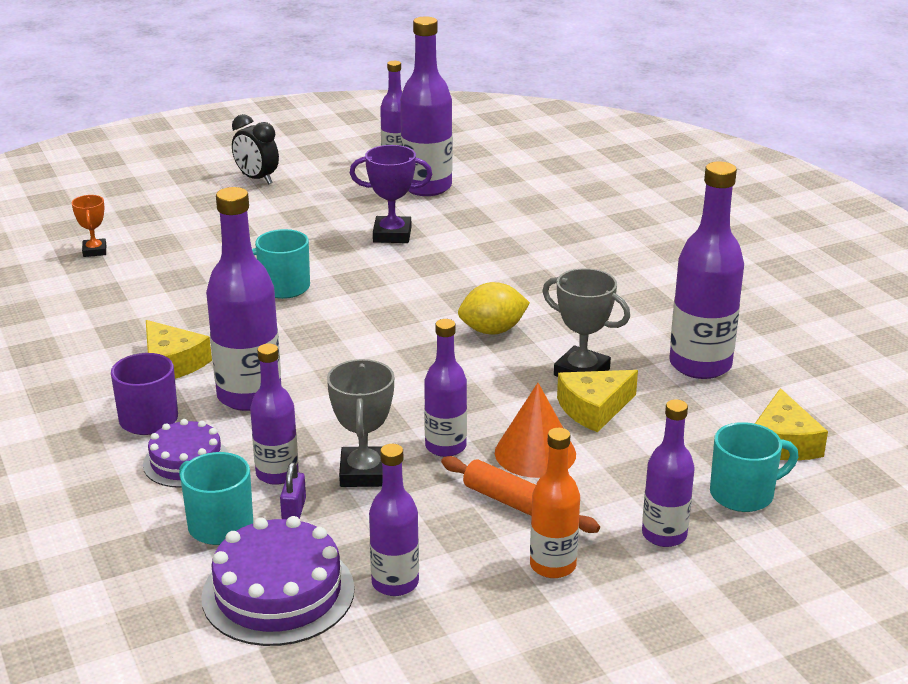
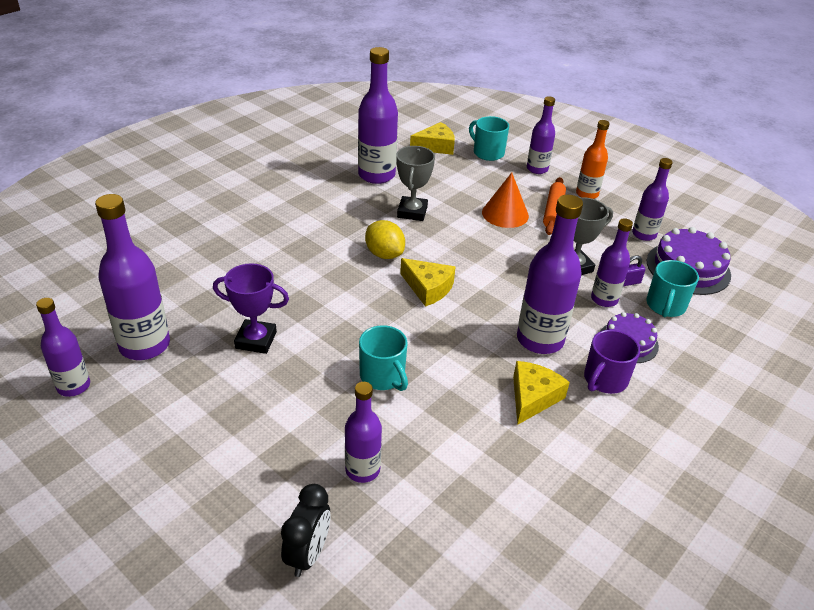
camera: 115 degrees left, 10 degrees up
(94, 251) = (384, 554): orange trophy -> none
(257, 179) = (153, 485): black clock -> black clock (308, 554)
(392, 235) = (256, 340): purple trophy -> purple trophy turned 60 degrees counterclockwise
(445, 446) = (525, 244): purple bottle -> purple bottle (362, 470)
(593, 408) = (447, 202): yellow cheese -> yellow cheese (428, 288)

